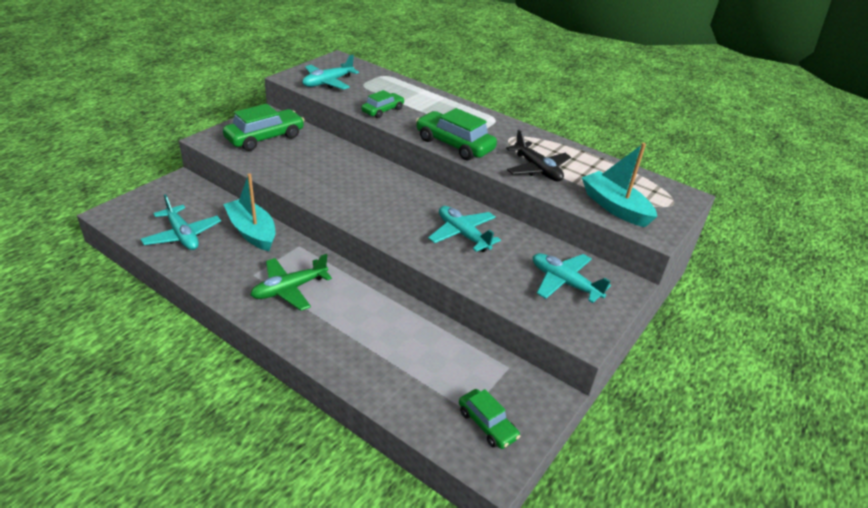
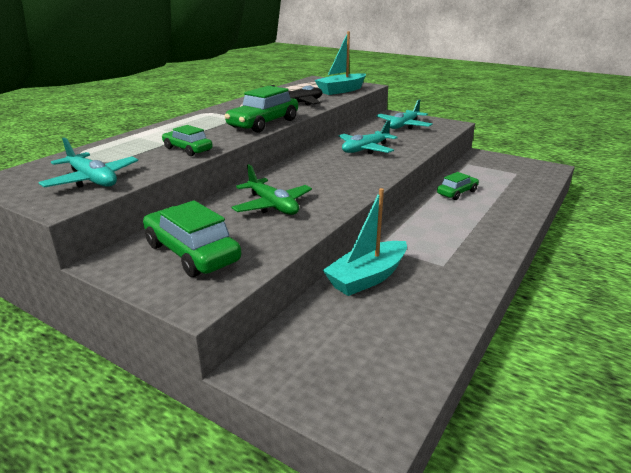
camera: 90 degrees left, 10 degrees down
(182, 235) = (400, 330): turquoise plane -> none
(289, 289) = (450, 243): green plane -> green plane (272, 206)
(487, 424) = (521, 169): green car -> green car (457, 193)

